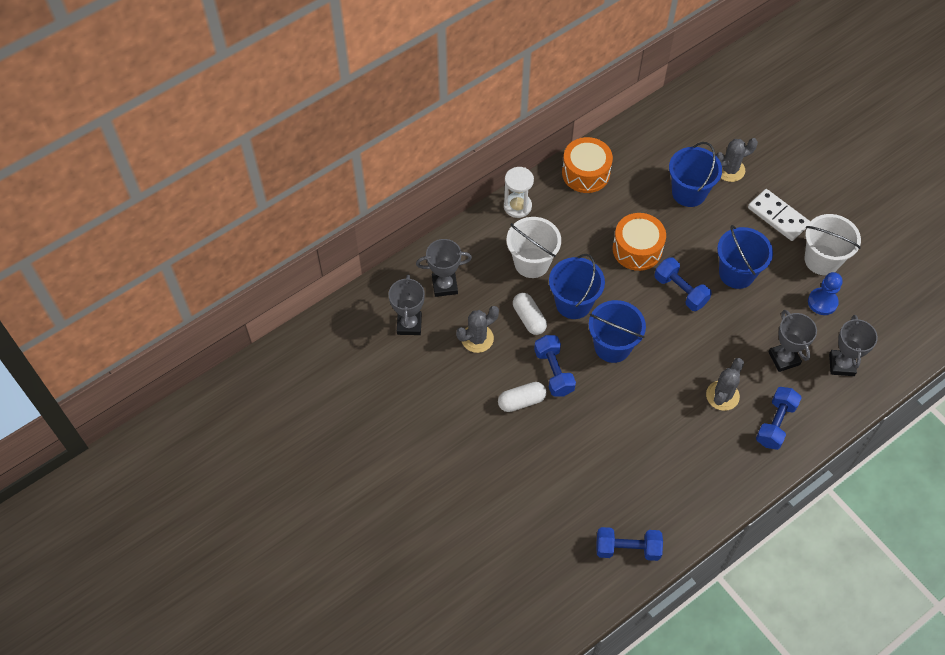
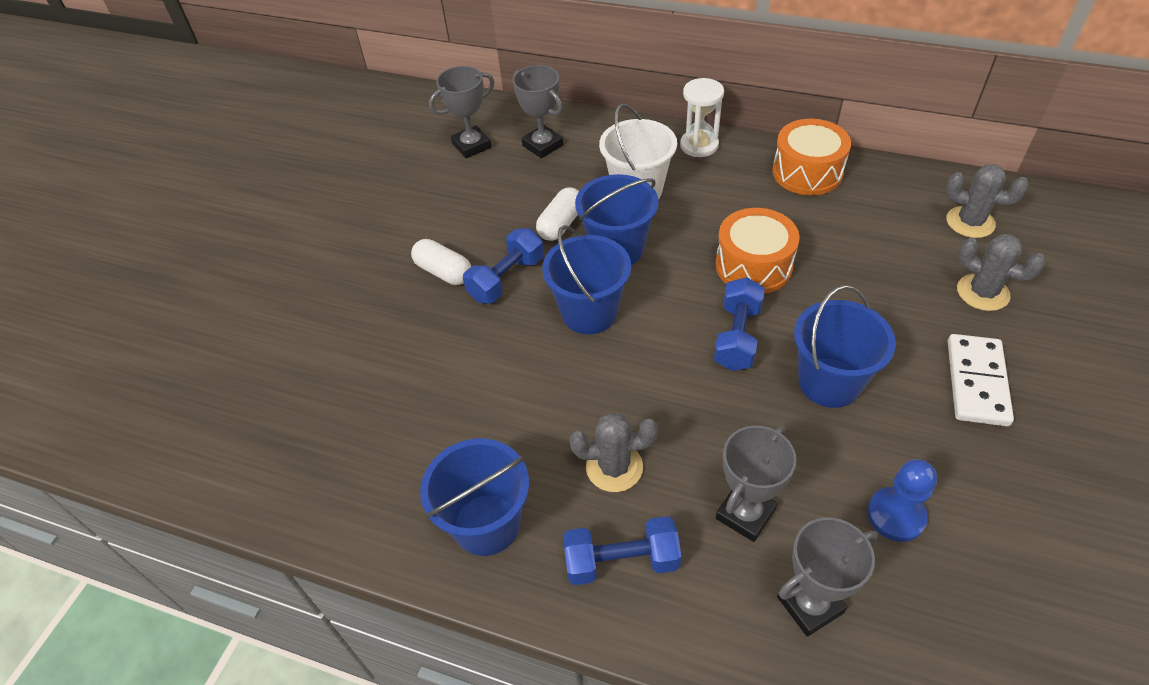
camera: 60 degrees right, 10 degrees down
(477, 338) = (497, 199): grey cactus -> grey cactus (970, 222)
(627, 548) = (294, 478): blue dumbbell -> none
(689, 192) = (895, 271): blue bucket -> blue bucket (486, 524)
(822, 260) = (969, 476): white bucket -> none

